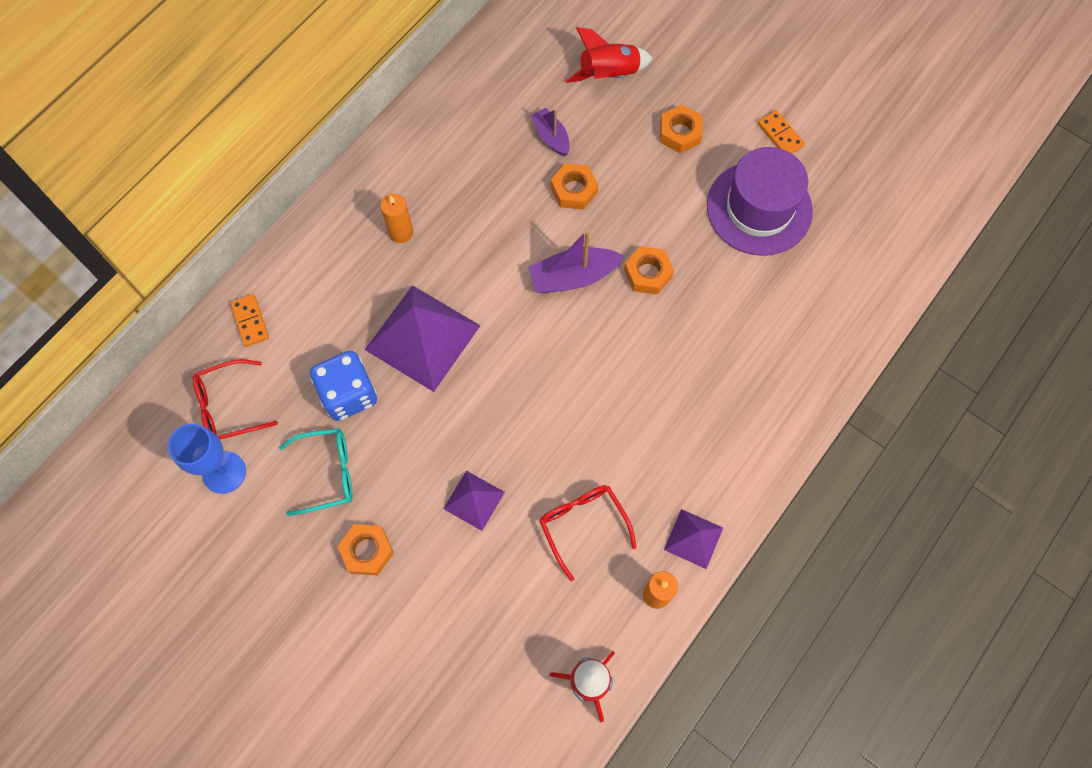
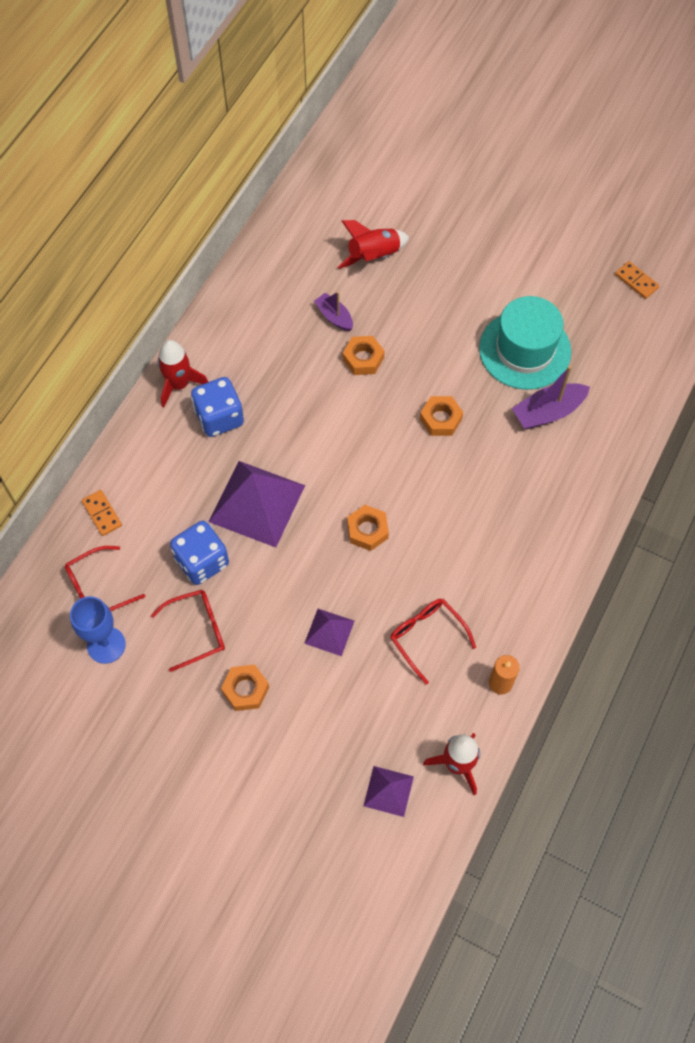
camera: 10 degrees left, 5 degrees down
(326, 473) = (196, 631): turquoise glasses -> red glasses
(364, 188) = (179, 384): none -> red rocket
(401, 232) = (219, 417): orange candle -> blue dice
(573, 277) = (377, 432): purple boat -> purple boat (548, 412)
(680, 133) = (445, 297): orange nut -> orange nut (367, 530)
(693, 538) = (522, 632): purple pyramid -> purple pyramid (388, 791)
(759, 208) = (525, 350): purple hat -> turquoise hat
(780, 135) = (531, 286): orange domino -> orange domino (636, 281)

